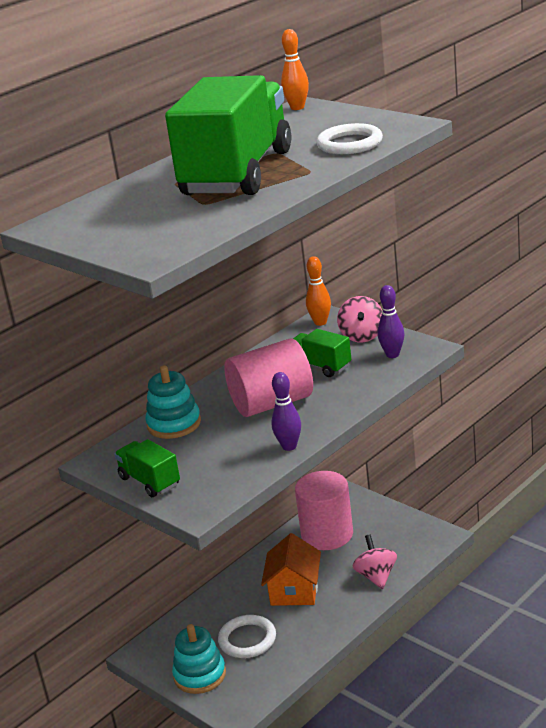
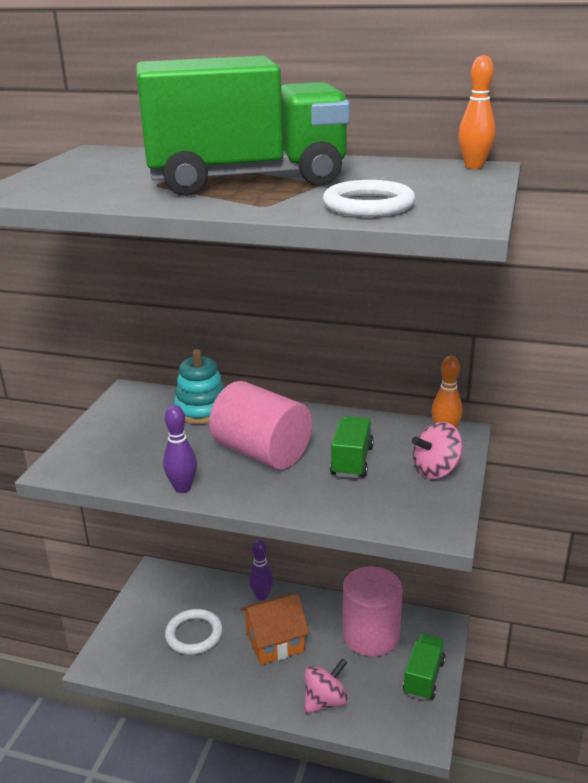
camera: 60 degrees right, 0 degrees up
(149, 481) = (101, 428): green truck -> green truck (423, 677)
(200, 675) = (138, 620): turquoise stacking toy -> none
(392, 354) = (408, 504): purple bowling pin -> purple bowling pin (262, 596)

